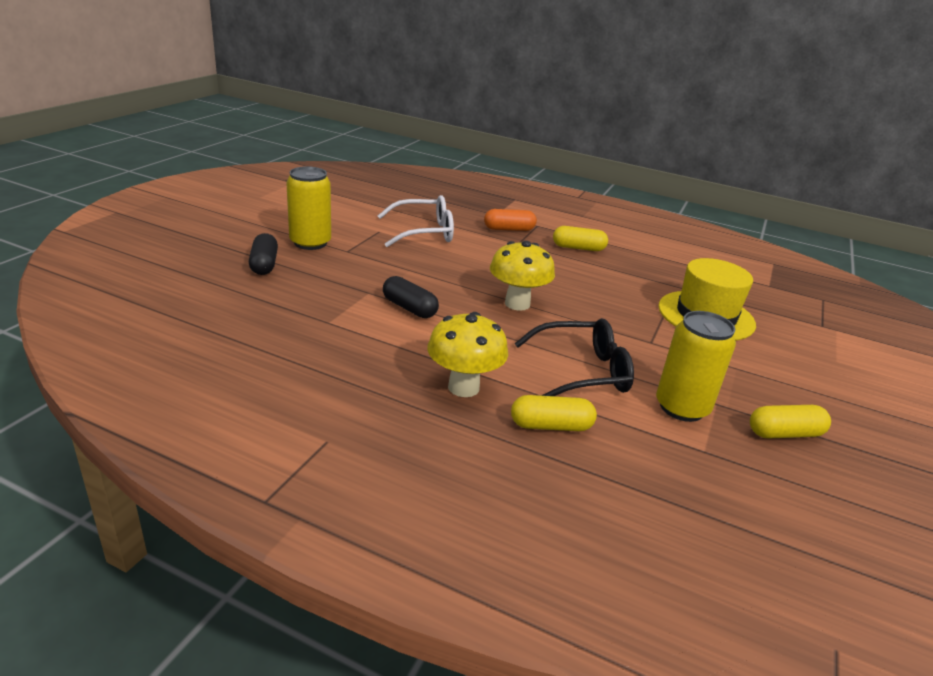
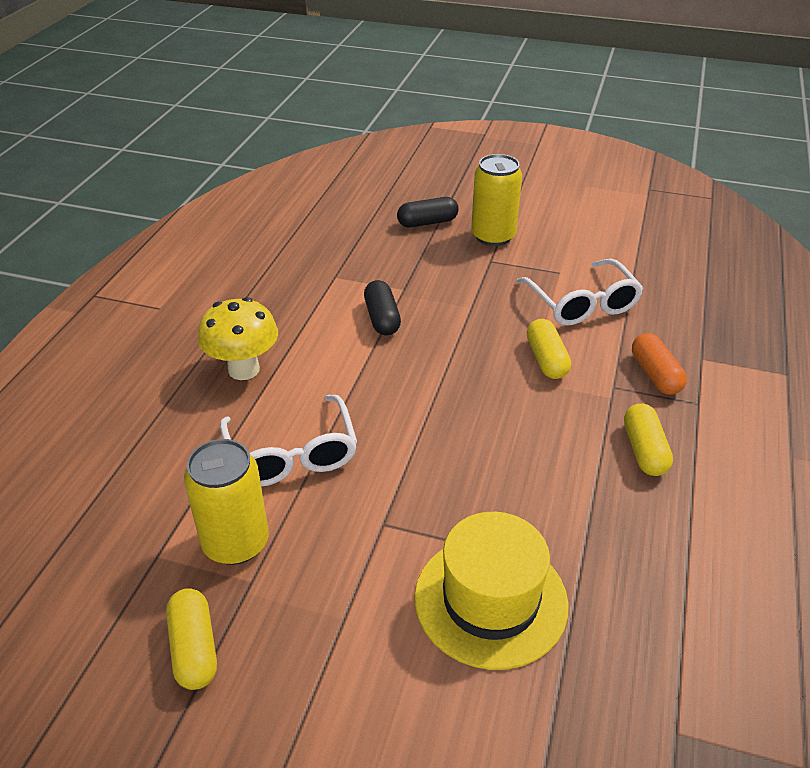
camera: 85 degrees right, 10 degrees up
(409, 308) = (382, 318): black capsule -> black capsule turned 45 degrees counterclockwise
(517, 304) = (430, 395): yellow mushroom -> none
(551, 426) = (189, 431): yellow capsule -> yellow capsule (546, 359)
(582, 372) = (292, 454): black glasses -> white glasses

